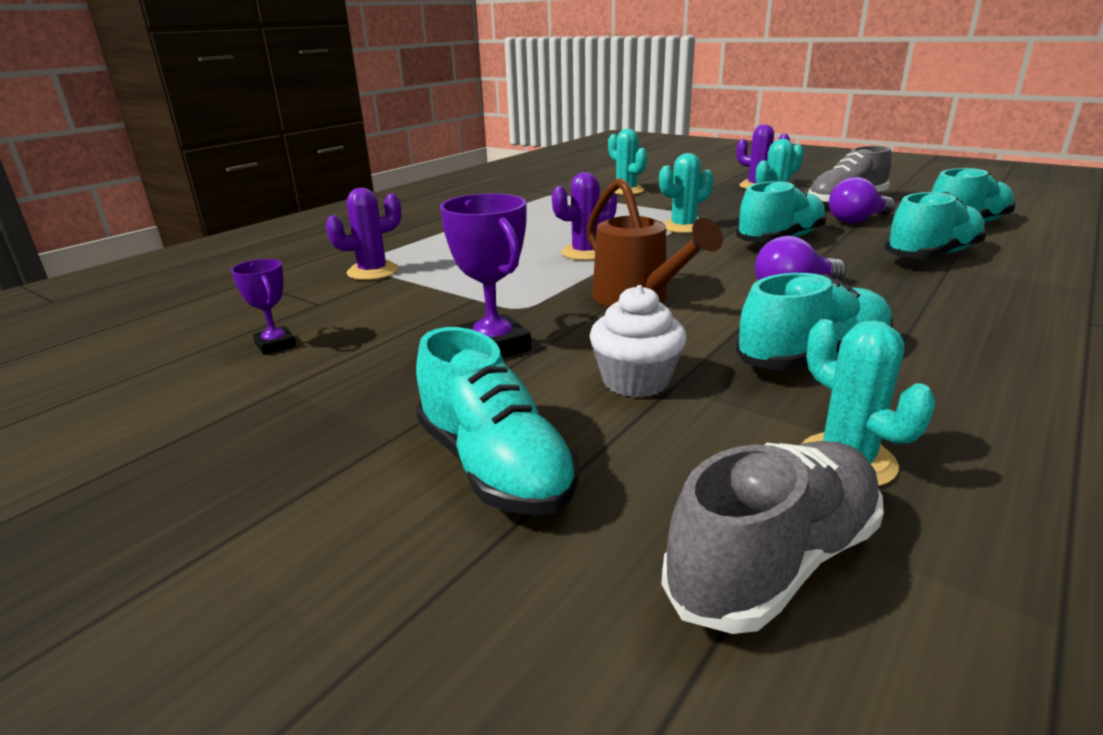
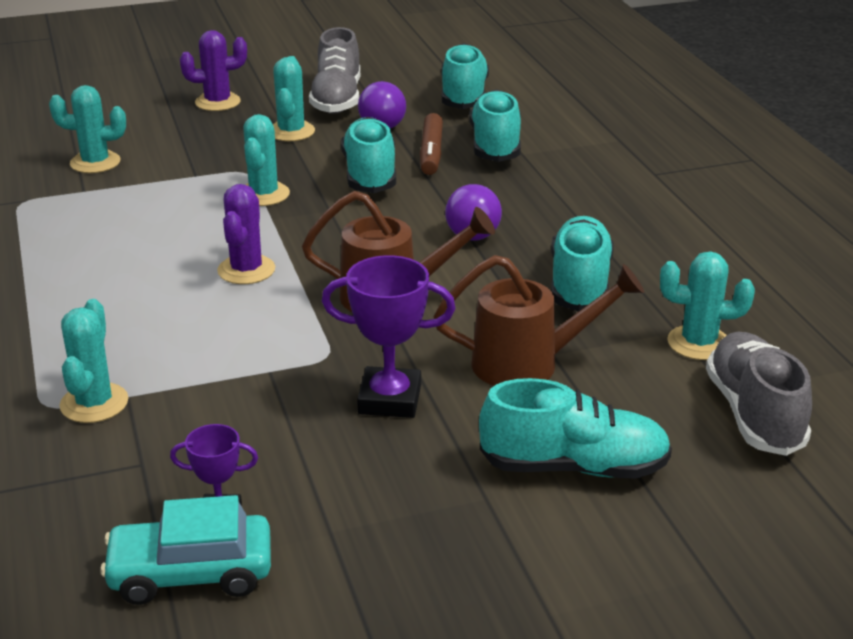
camera: 55 degrees left, 5 degrees up
(197, 359) = (191, 573): none -> turquoise car
(373, 271) = (94, 403): purple cactus -> turquoise cactus
(636, 381) = (528, 364): white cupcake -> brown watering can
(859, 243) = (431, 153): none -> brown marker

